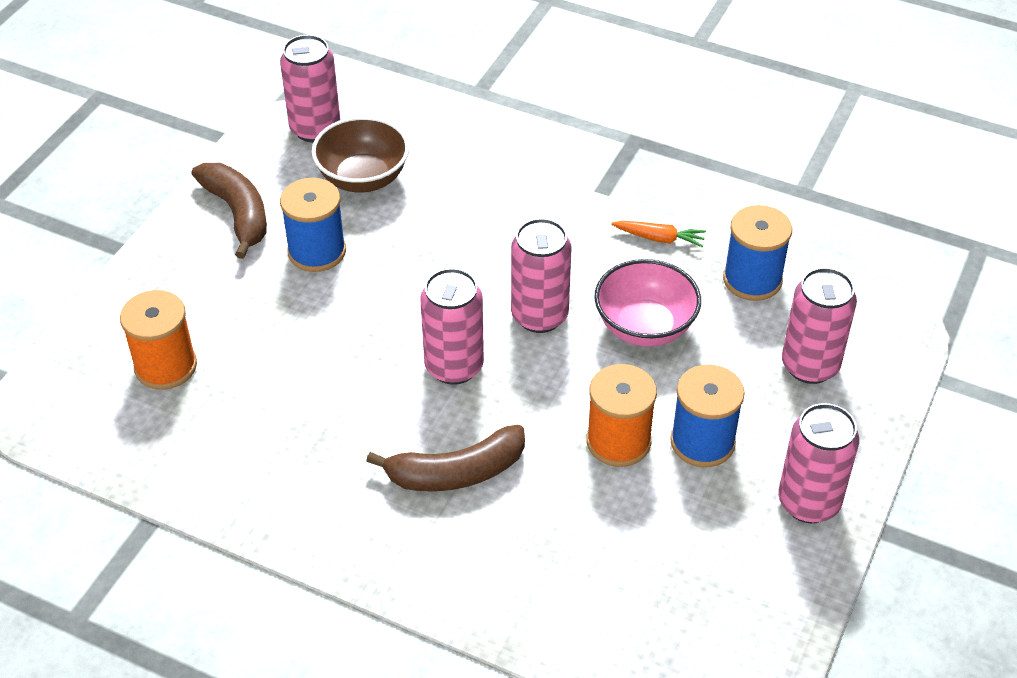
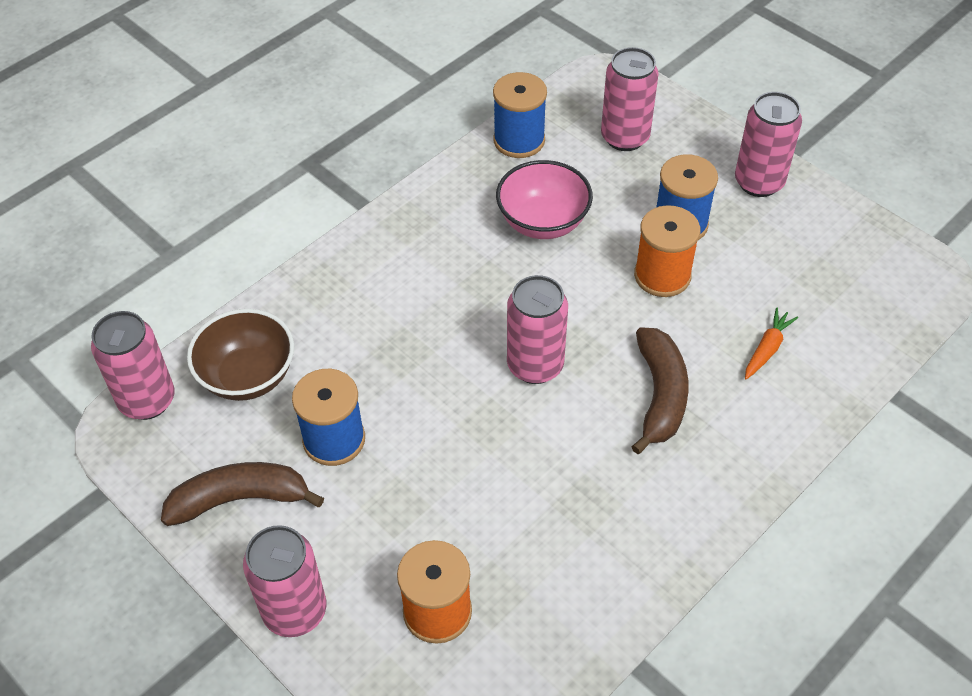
camera: 70 degrees left, 5 degrees up
(539, 316) = (499, 288): pink can -> pink can (295, 611)
(659, 238) = (444, 182): orange carrot -> orange carrot (767, 349)

